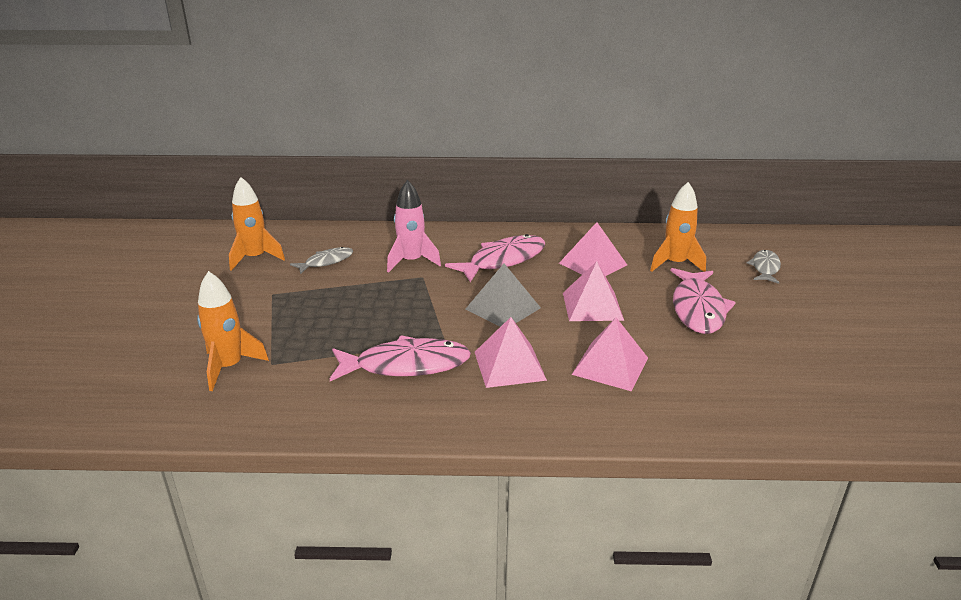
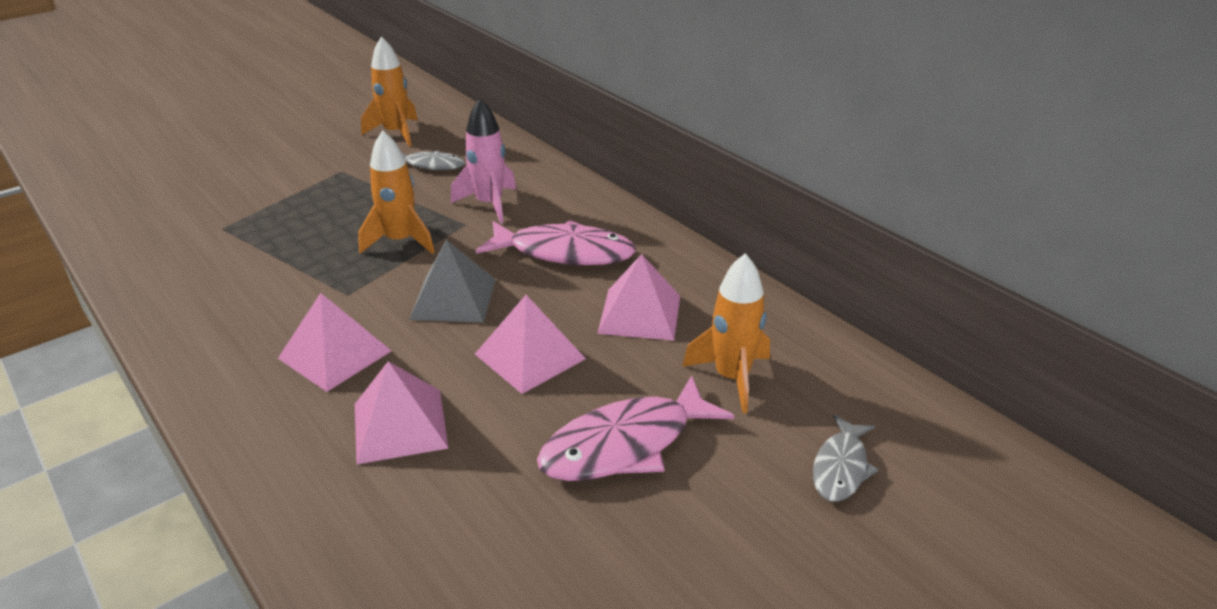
camera: 50 degrees right, 5 degrees up
(229, 367) = (199, 213): orange rocket -> orange rocket (400, 241)
(406, 365) = (279, 294): pink fish -> none
(765, 268) = (841, 467): grey fish -> grey fish turned 135 degrees clockwise

